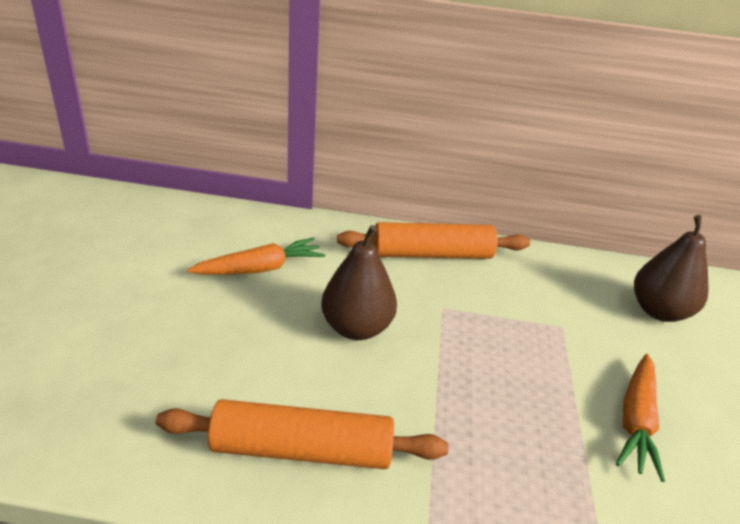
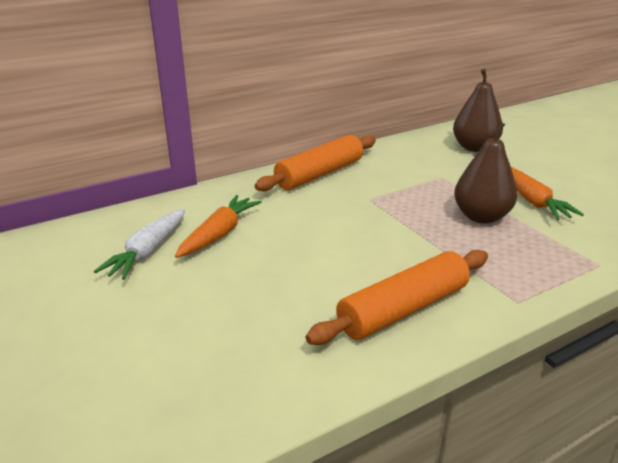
camera: 35 degrees left, 5 degrees down
(188, 254) = (148, 252): none -> white carrot
(356, 328) = (336, 234): brown pear -> brown pear (481, 217)

